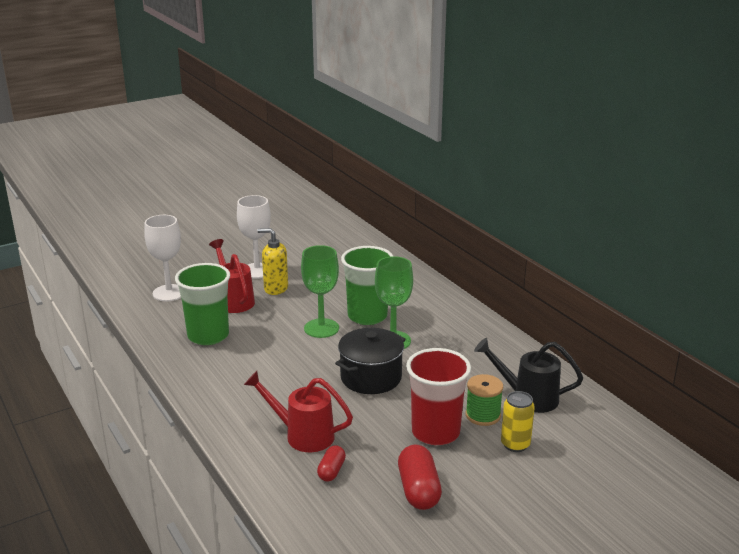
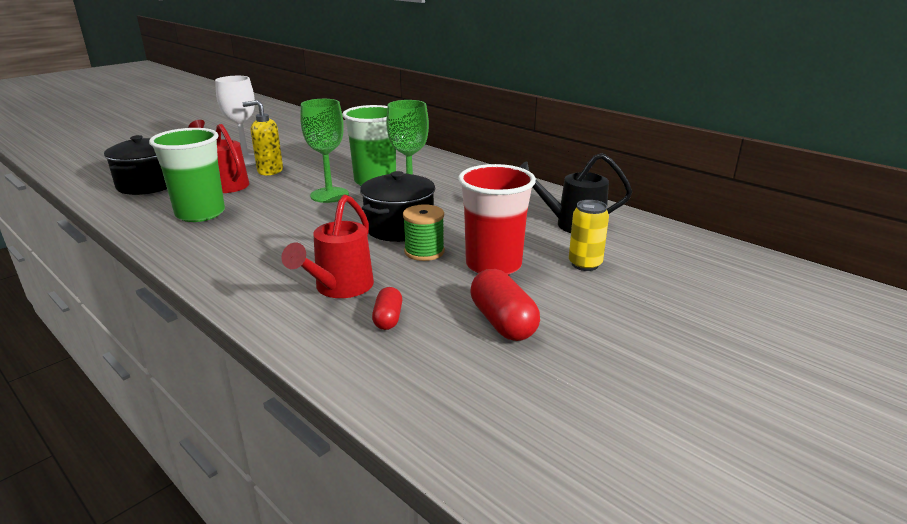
camera: 15 degrees left, 0 degrees up
(169, 293) = (148, 184): white goblet -> black pot
(303, 435) = (340, 288): red watering can -> red watering can turned 75 degrees counterclockwise
(483, 415) = (535, 244): green spool -> green spool (424, 252)

